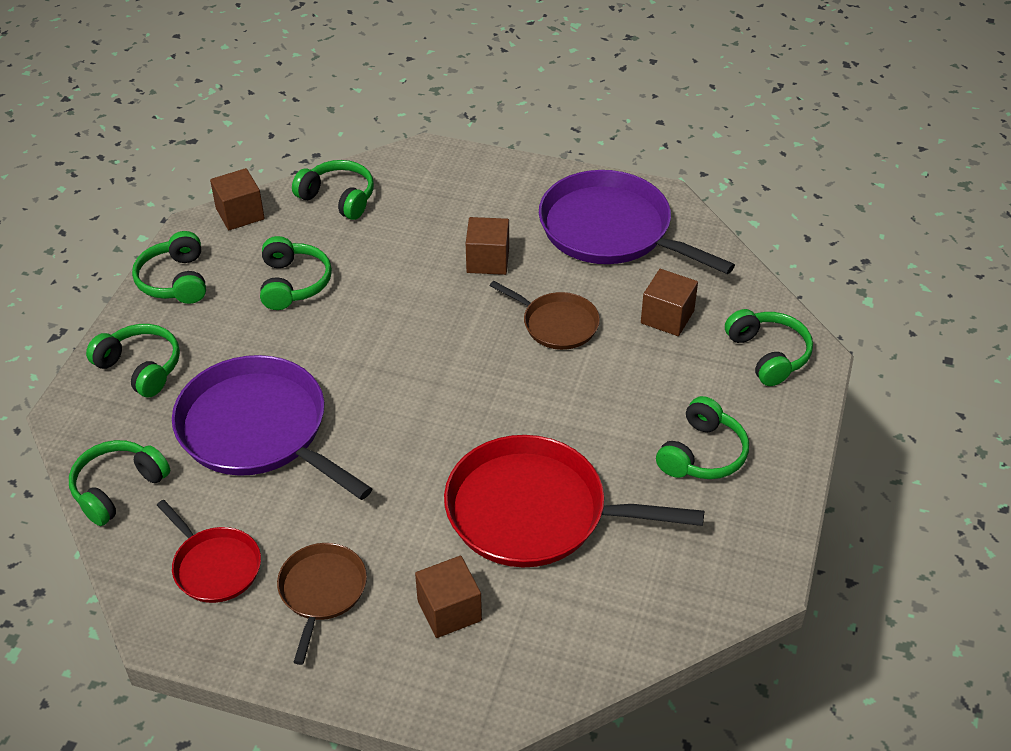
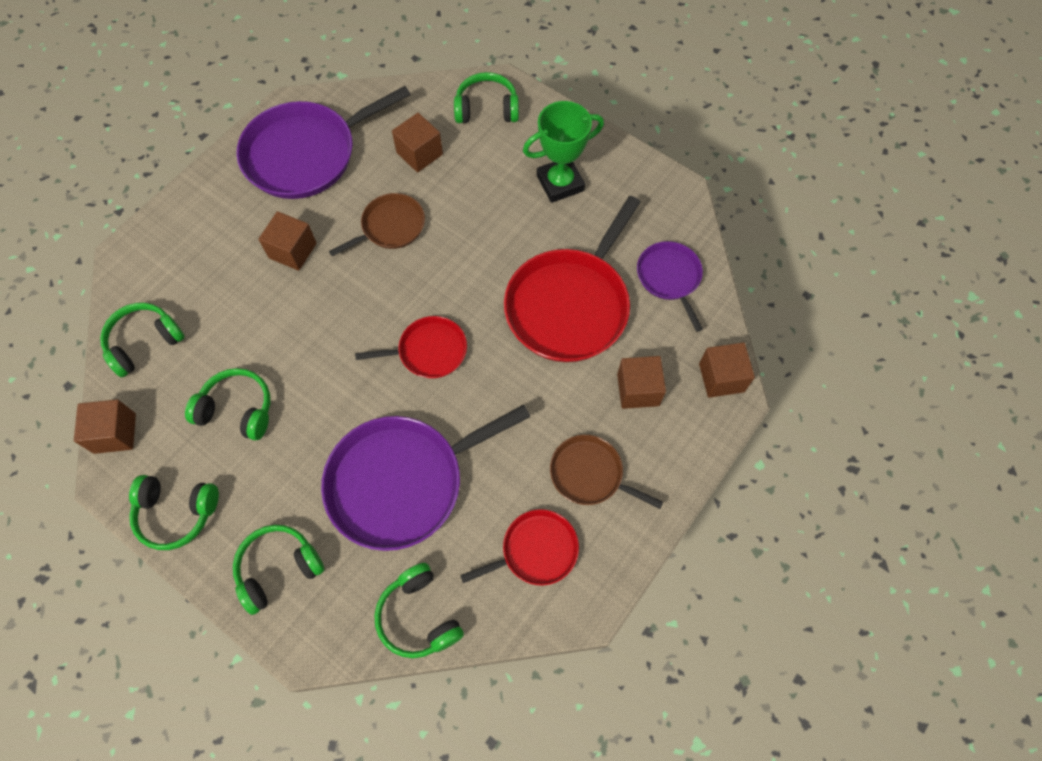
camera: 70 degrees left, 20 degrees up
(418, 403) = (428, 351): none -> red pan
(503, 697) = (721, 378): none -> brown cube
(624, 603) = (669, 278): none -> purple pan
(702, 454) = (560, 183): green headphones -> green trophy

